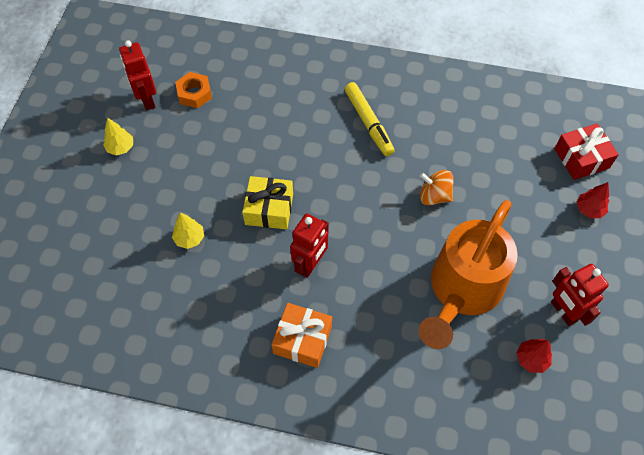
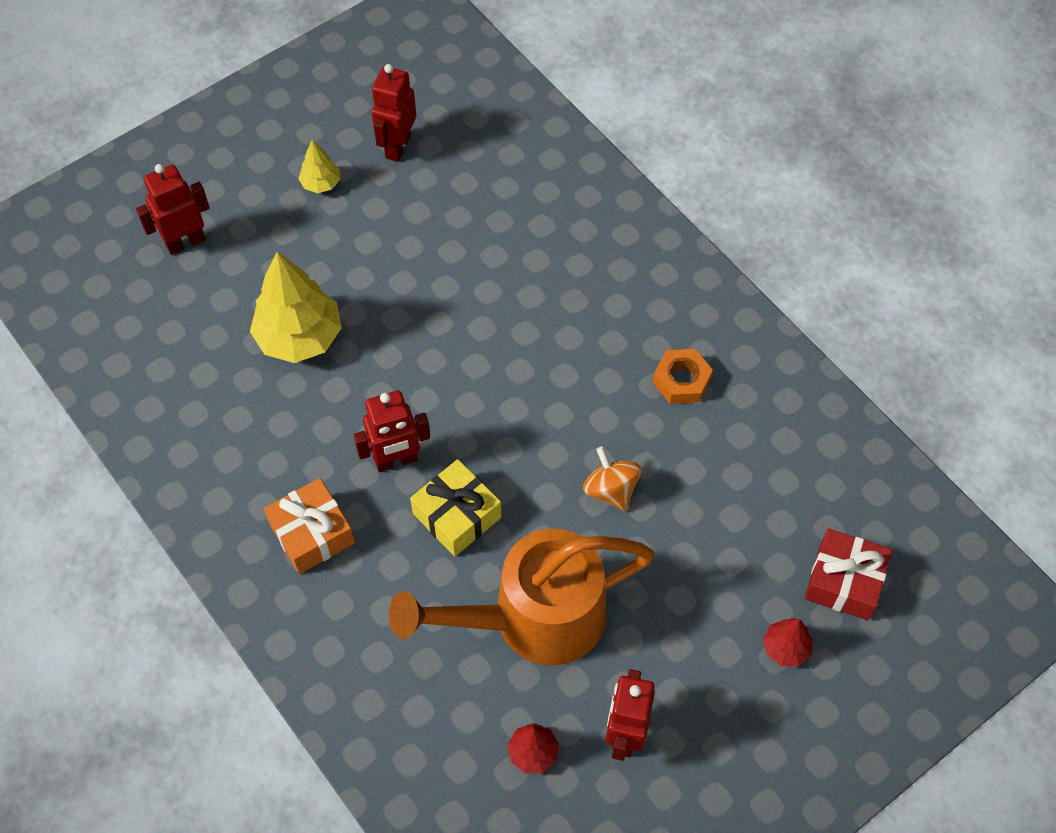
camera: 40 degrees right, 0 degrees up
(66, 234) = (185, 242): none -> red robot
(189, 238) = (300, 337): yellow tree -> yellow tree, size x2.04
(194, 94) = (455, 174): orange nut -> orange nut (681, 381)
(269, 209) = (411, 366): yellow gift -> yellow gift (457, 515)
(368, 123) = (620, 347): yellow marker -> none

